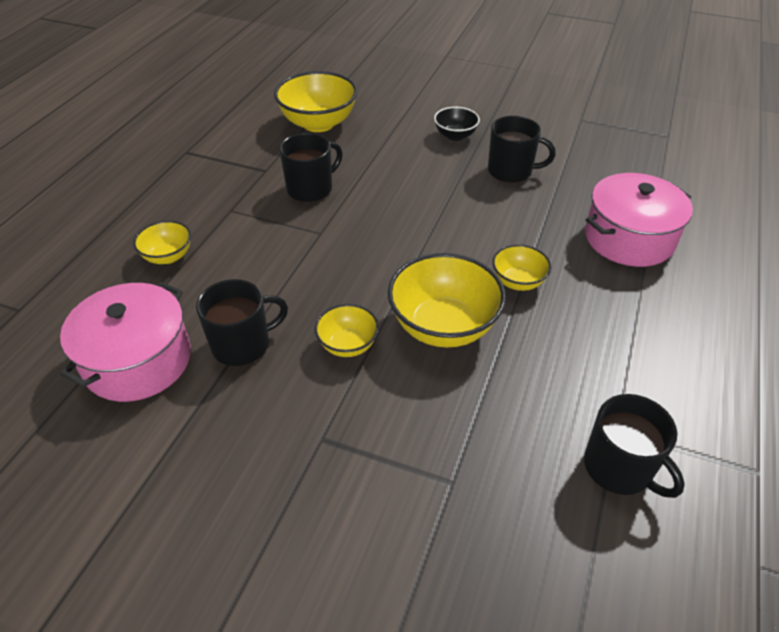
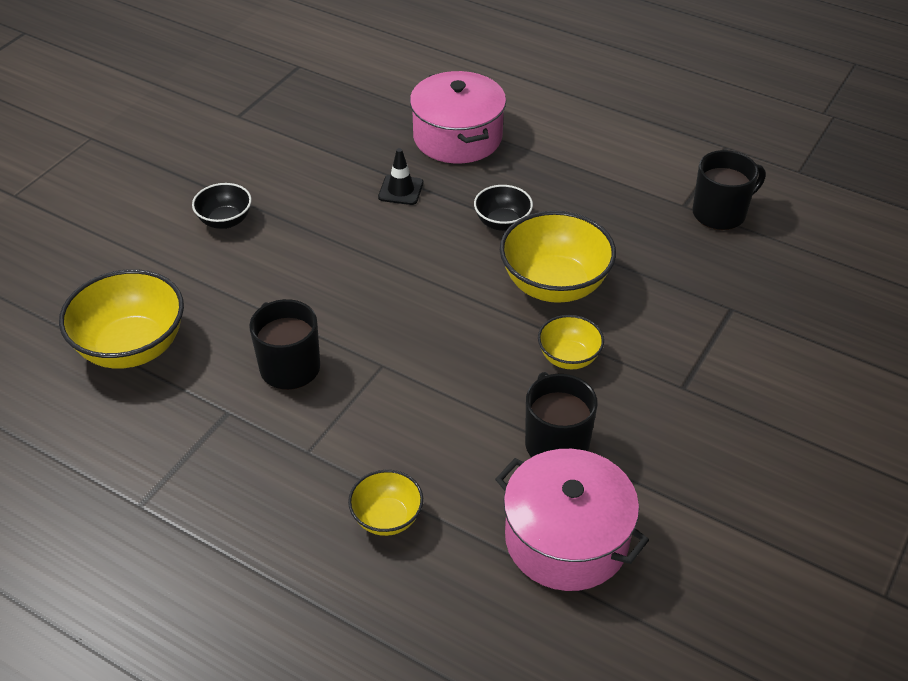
camera: 80 degrees left, 0 degrees up
(511, 171) = (318, 190): black mug -> none
(518, 282) = (502, 223): yellow bowl -> black bowl
(533, 214) = (401, 190): none -> black traffic cone

